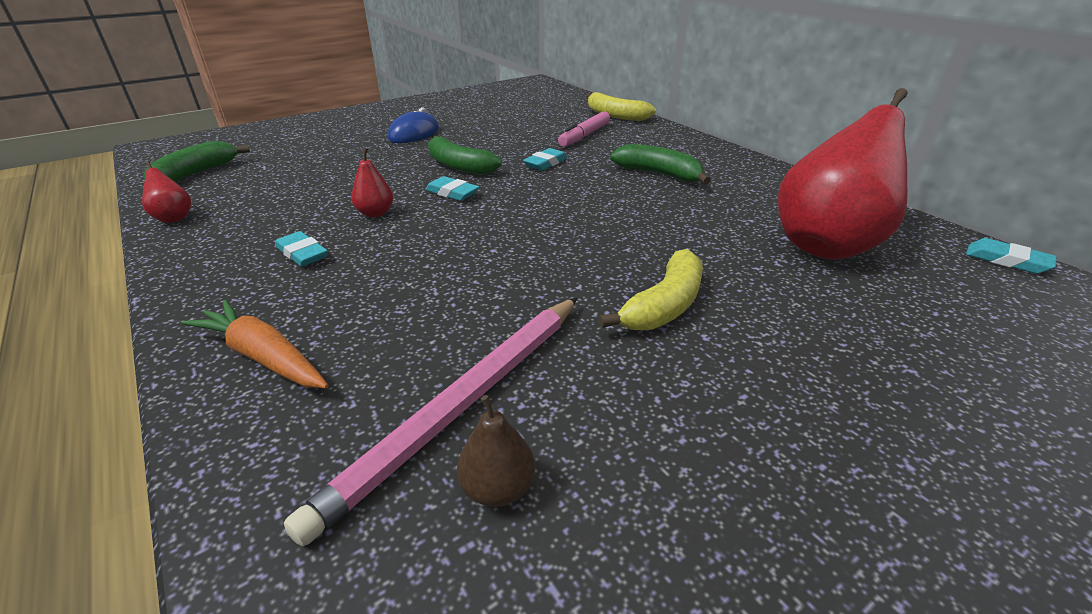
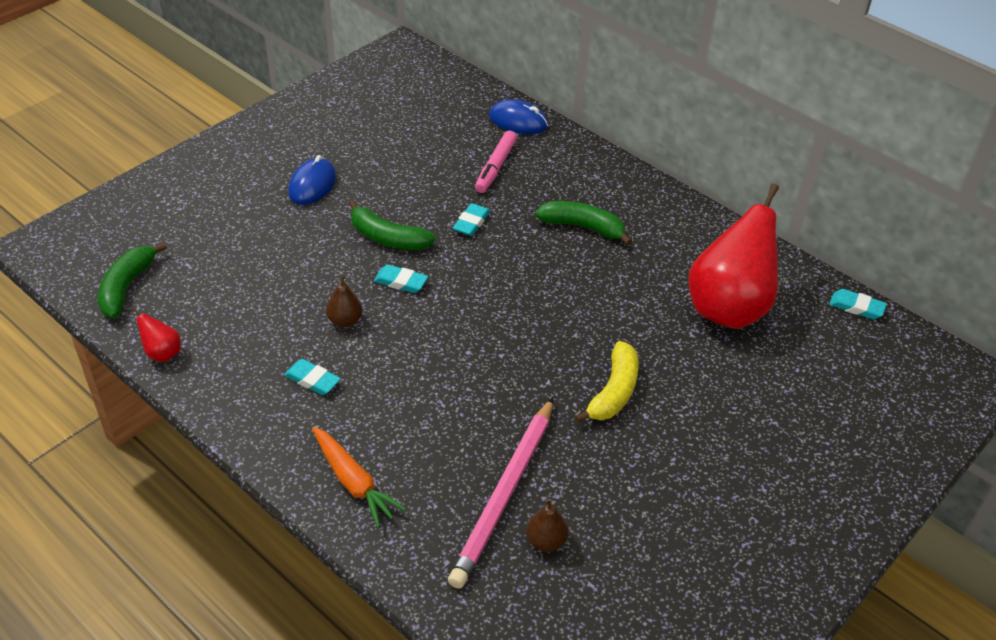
camera: 15 degrees left, 10 degrees up
(264, 357) = (353, 482): orange carrot -> orange carrot turned 150 degrees counterclockwise
(375, 213) = (345, 320): red pear -> brown pear
(615, 115) = (518, 121): yellow banana -> blue mouse

